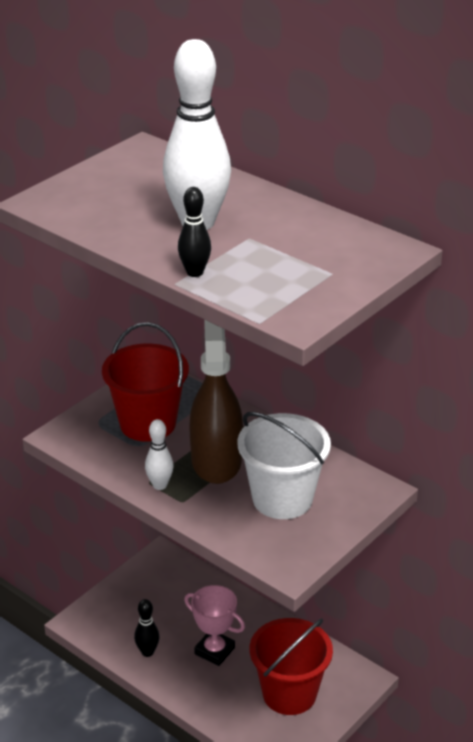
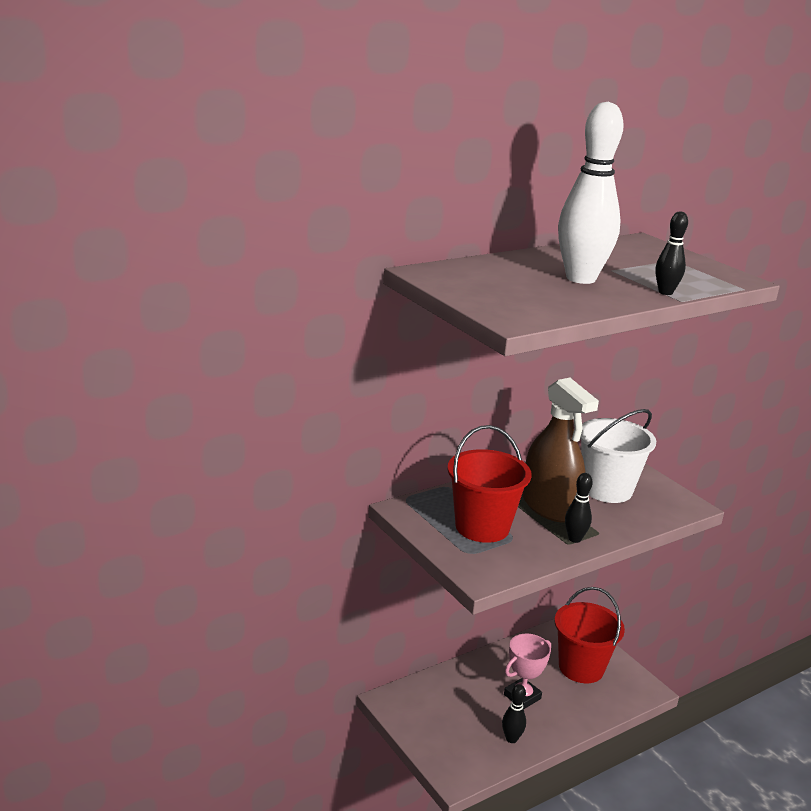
camera: 75 degrees left, 10 degrees down
(160, 485) = (574, 539): white bowling pin -> black bowling pin
(216, 461) = (549, 506): brown spray bottle -> brown spray bottle turned 135 degrees counterclockwise

